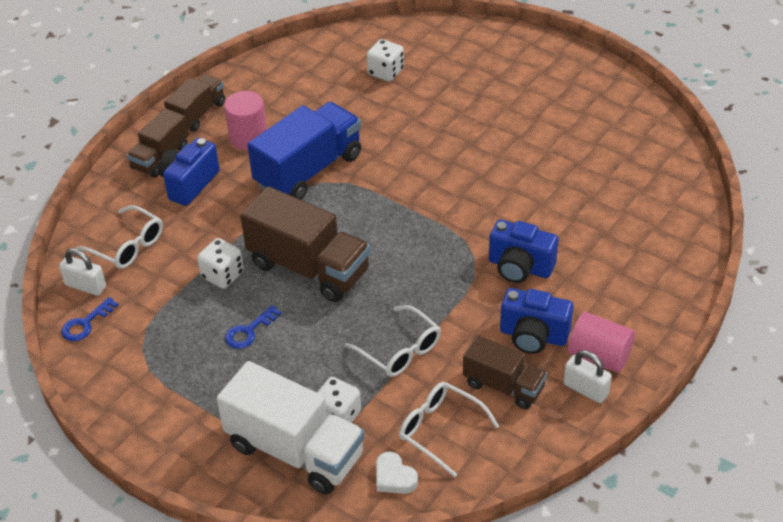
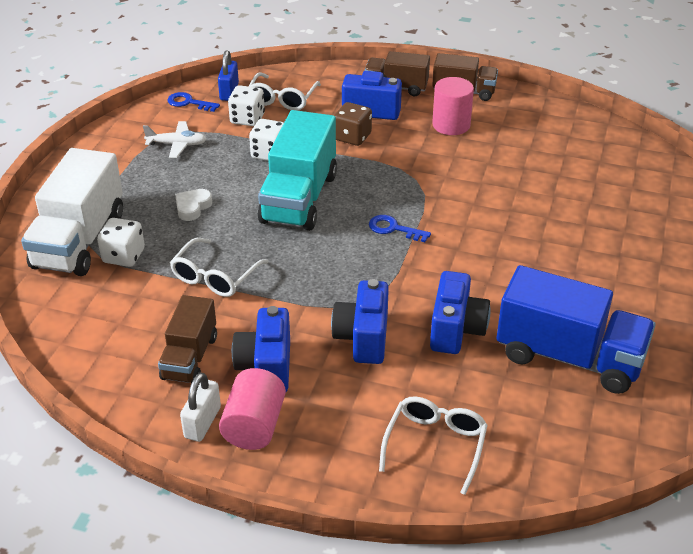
camera: 70 degrees right, 5 degrees down
(85, 286) = (229, 92): white padlock -> blue padlock
(163, 346) = (177, 144): none -> white plane
(229, 208) = (352, 137): none -> brown dice
(249, 331) = (208, 183): blue key -> blue key (394, 229)
(308, 170) = (428, 169): blue truck -> blue truck (569, 357)
(309, 268) = (299, 198): brown truck -> turquoise truck
(385, 72) = (605, 183): white dice -> white dice (247, 119)
(394, 477) = (59, 306): white heart -> white heart (192, 207)
(440, 430) = (121, 324): white glasses -> white glasses (435, 445)
(530, 210) = (456, 330): none -> blue camera

